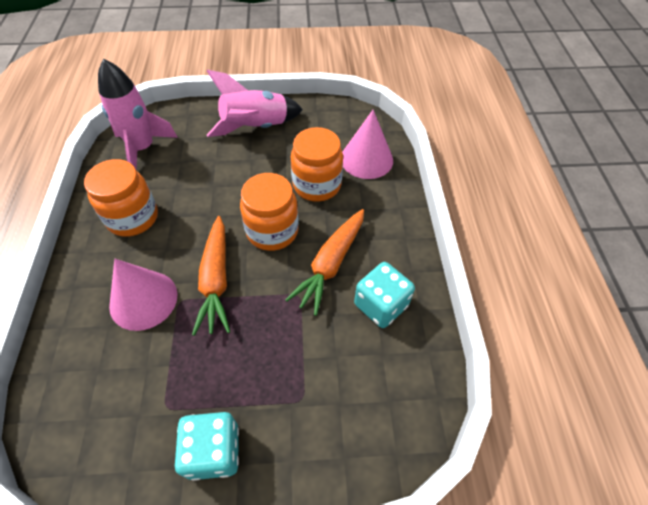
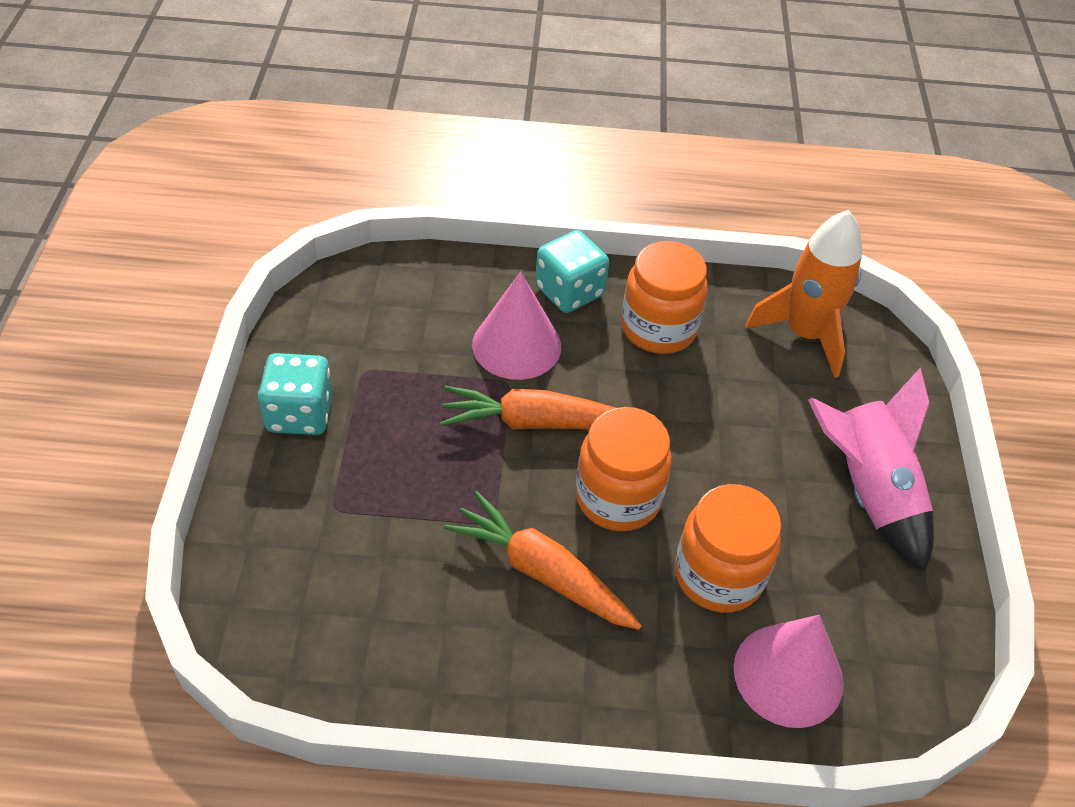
camera: 95 degrees right, 5 degrees down
(142, 148) = (805, 334): pink rocket -> orange rocket
(381, 305) = (454, 632): turquoise dice -> turquoise dice (569, 291)

